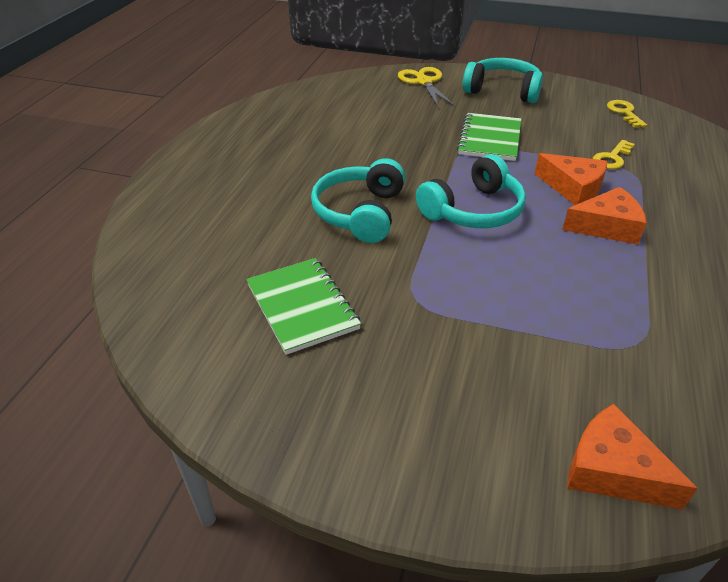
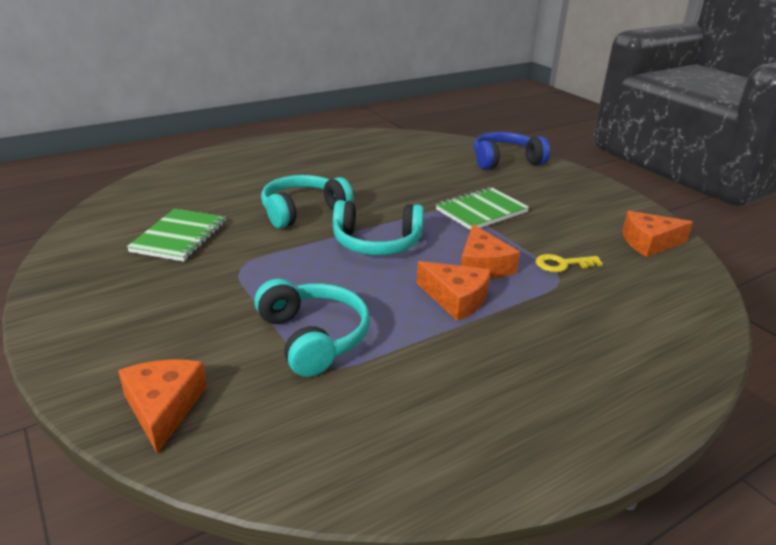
camera: 40 degrees right, 10 degrees down
(424, 82) = (505, 161): yellow scissors -> blue headphones
(502, 91) = (561, 188): turquoise headphones -> turquoise headphones (313, 337)
(624, 112) = (649, 242): yellow key -> orange cheese

